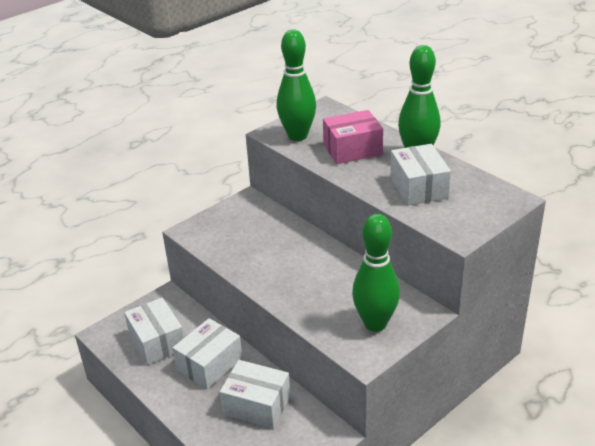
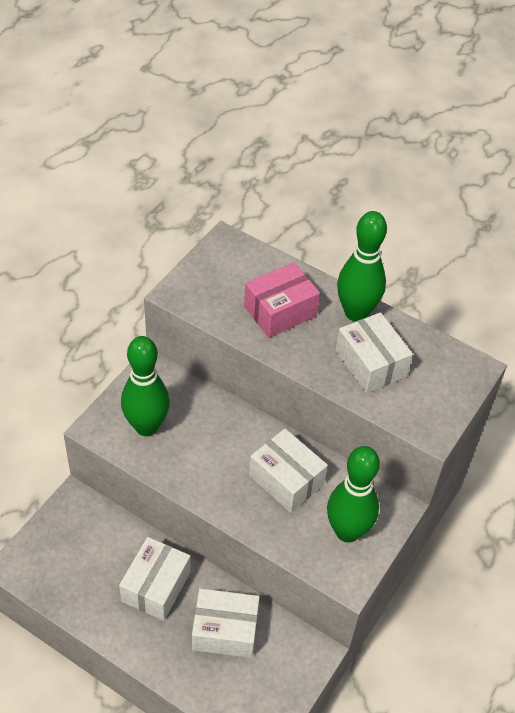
camera: 20 degrees left, 15 degrees up
(157, 341) = (85, 566): white box -> white box (286, 480)
(297, 136) = (209, 295): green bowling pin -> green bowling pin (146, 426)

